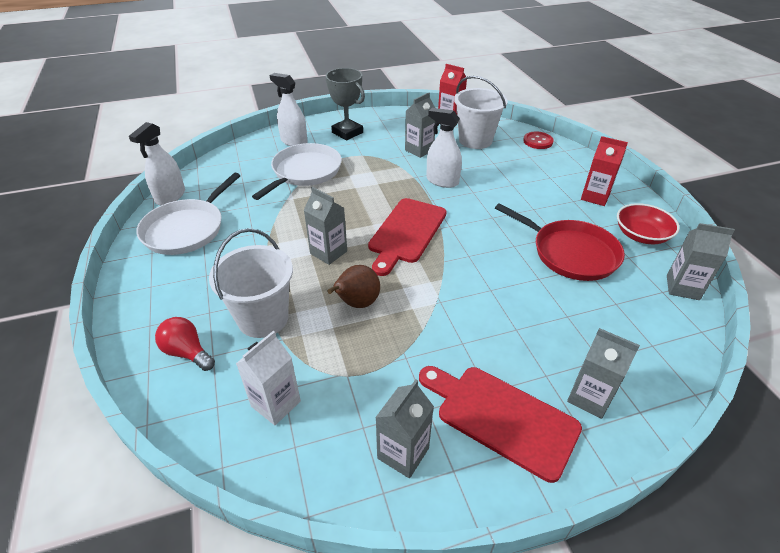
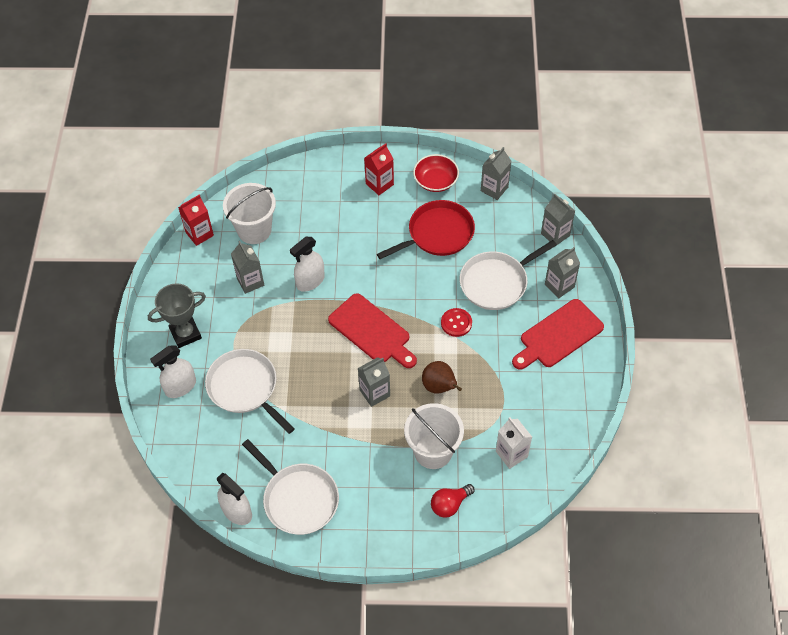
camera: 70 degrees left, 15 degrees up
(403, 453) = (566, 393): grey carton -> grey carton (555, 234)
(538, 141) = (280, 183): red button -> red button (456, 323)
(542, 323) = (496, 282): none -> white pan

